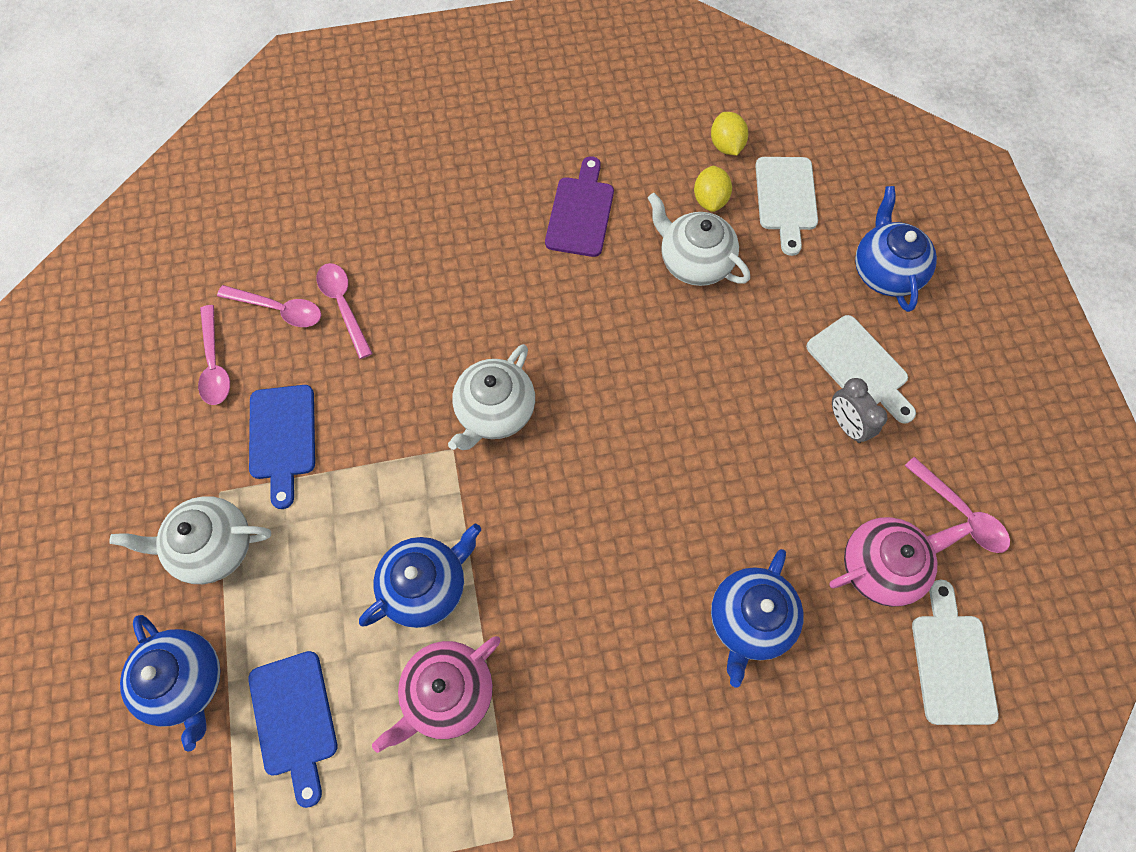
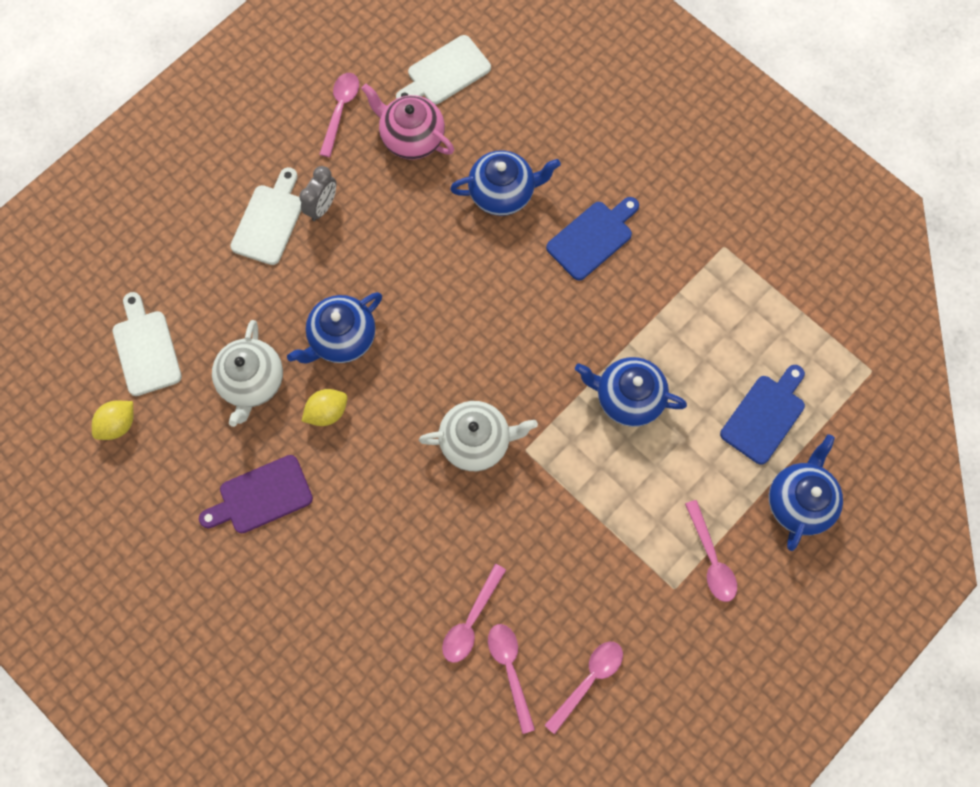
camera: 125 degrees left, 5 degrees up
(213, 547) = (711, 559): white teapot -> pink spoon
(282, 437) = (604, 577): blue cutting board -> blue cutting board (592, 238)
(447, 693) = (679, 336): pink teapot -> none
(710, 200) = (184, 404): yellow lemon -> yellow lemon (327, 412)
(786, 198) = (146, 349): white cutting board -> white cutting board turned 75 degrees counterclockwise
(885, 271) = (172, 244): blue teapot -> blue teapot (342, 338)

